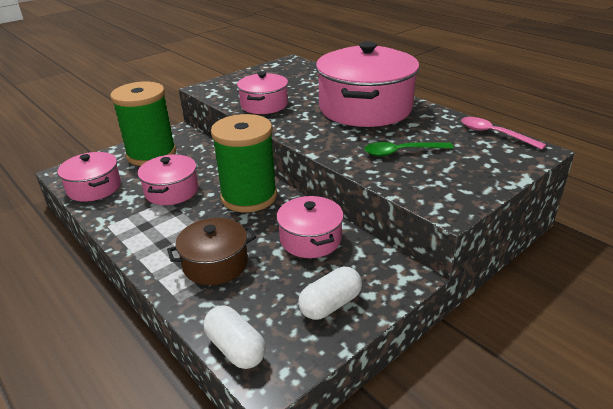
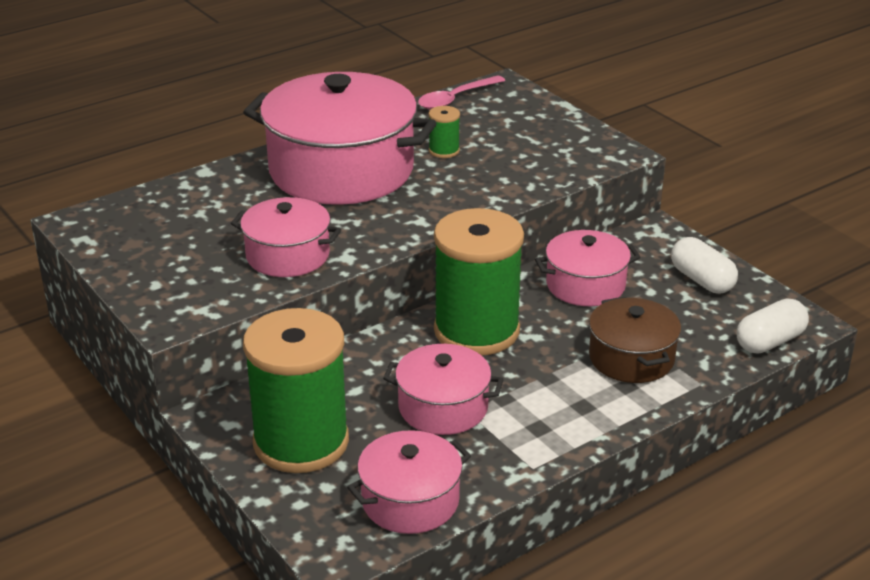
camera: 85 degrees left, 0 degrees up
(401, 152) = (488, 161): green spoon -> none
(408, 136) = (444, 151): none -> green spool

